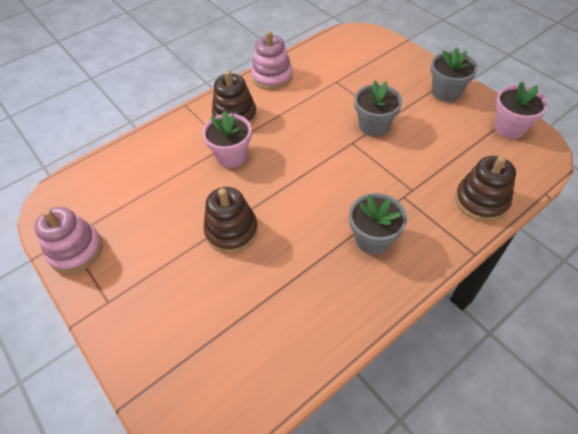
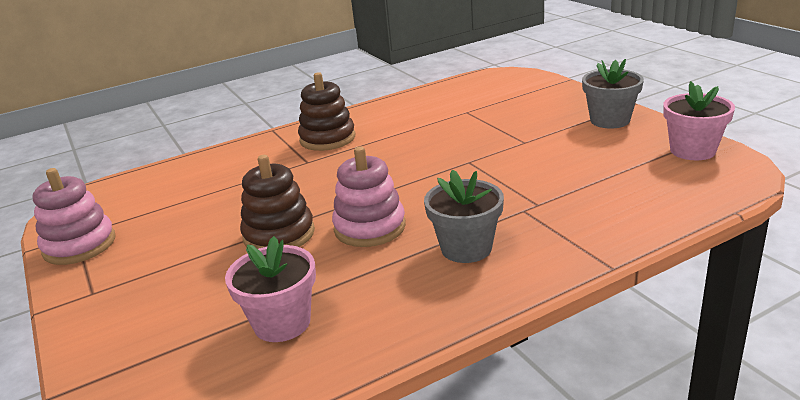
camera: 10 degrees right, 25 degrees down
(231, 156) = (309, 170): pink flower pot -> pink flower pot (282, 323)
(272, 77) = (387, 108): pink stacking toy -> pink stacking toy (370, 227)
(374, 126) = (502, 148): grey flower pot -> none
(481, 201) = (634, 216): brown stacking toy -> none

